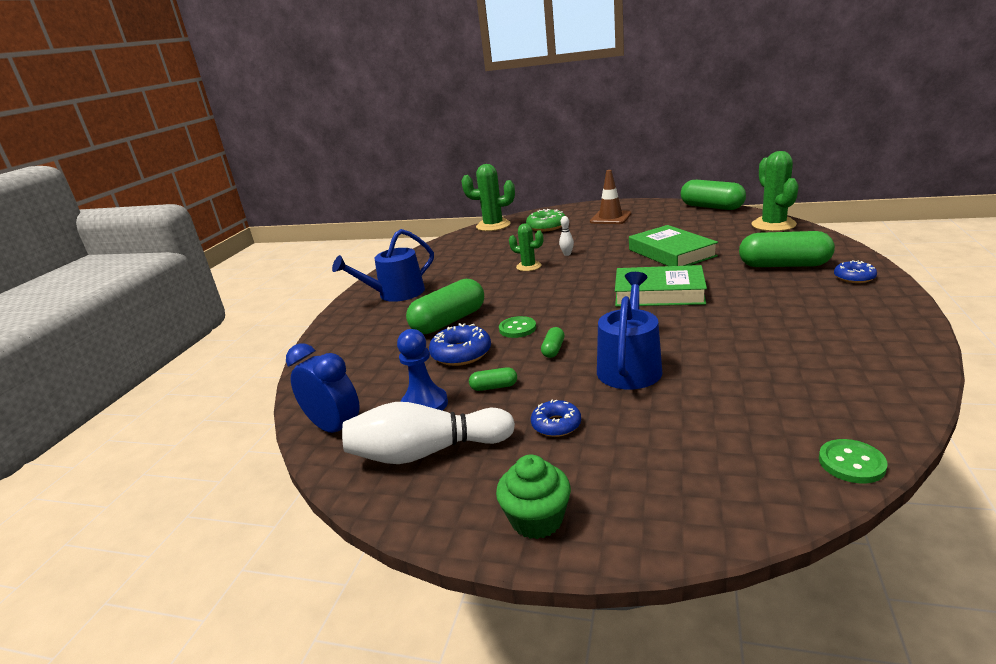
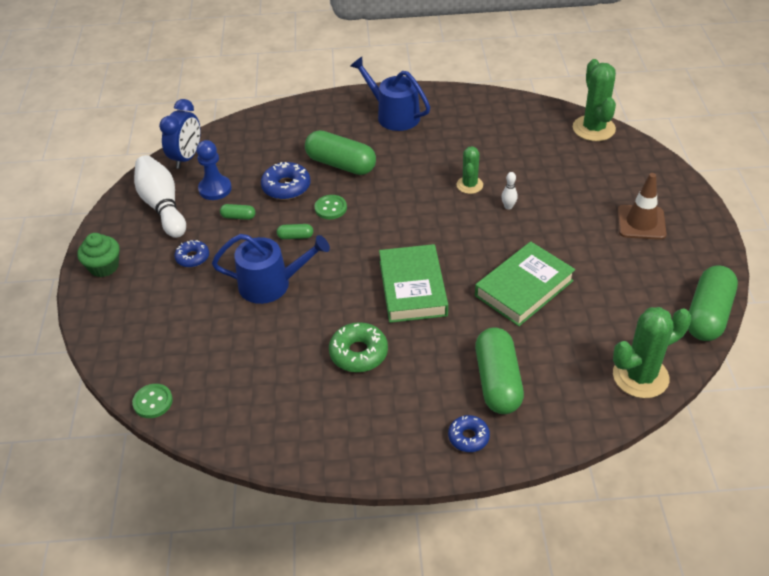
camera: 70 degrees right, 20 degrees up
(494, 387) = (238, 217): green capsule -> green capsule turned 60 degrees counterclockwise
(546, 227) = (597, 173): green donut -> green donut (358, 353)

